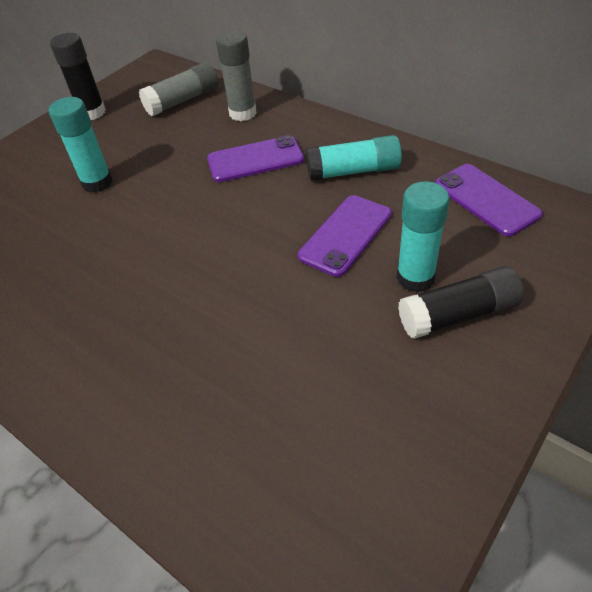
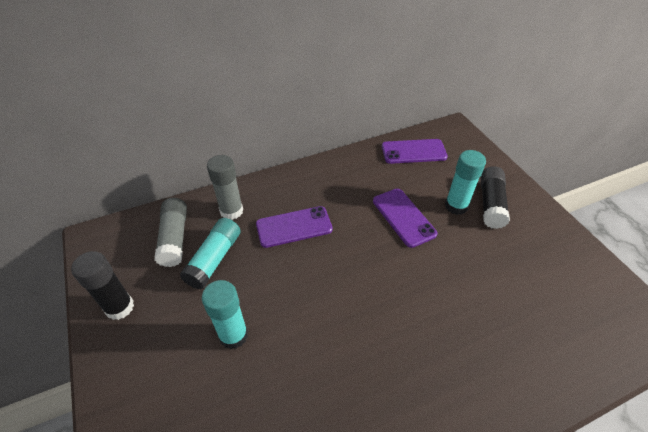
camera: 65 degrees left, 0 degrees up
(255, 159) = (294, 227): purple phone -> purple phone turned 60 degrees clockwise
(353, 171) = (348, 187): turquoise glue stick -> turquoise glue stick (214, 259)

